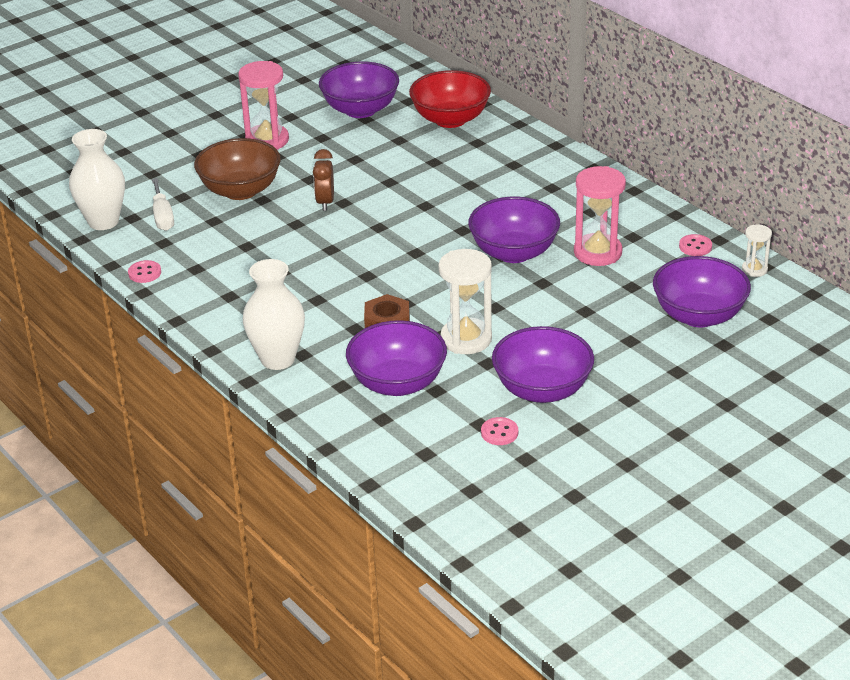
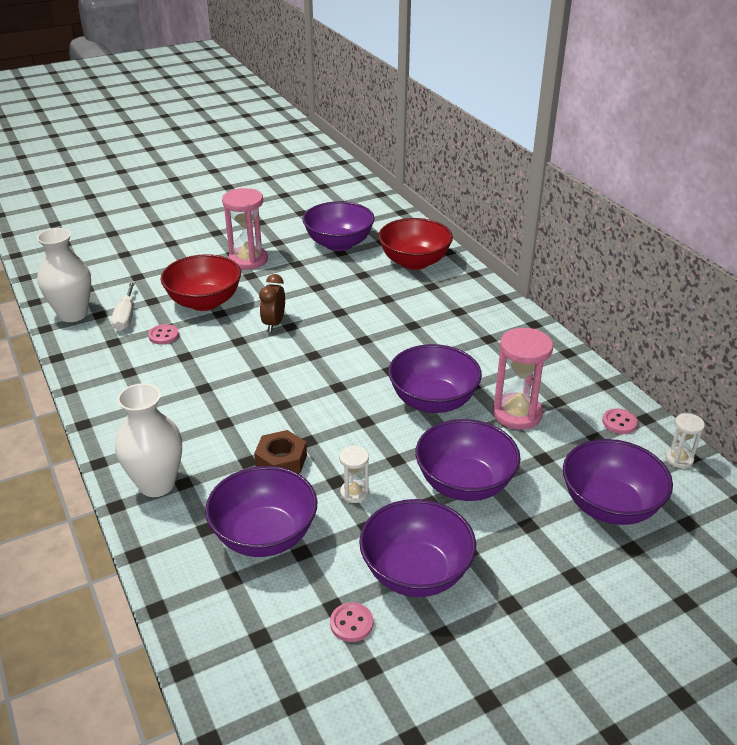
camera: 10 degrees right, 0 degrees up
(144, 273) = (81, 369): pink button -> pink button (163, 335)
(240, 190) = (204, 302): brown bowl -> red bowl
(466, 339) = (354, 493): white hourglass -> white hourglass, size x0.52
(565, 317) = (464, 484): none -> purple bowl

